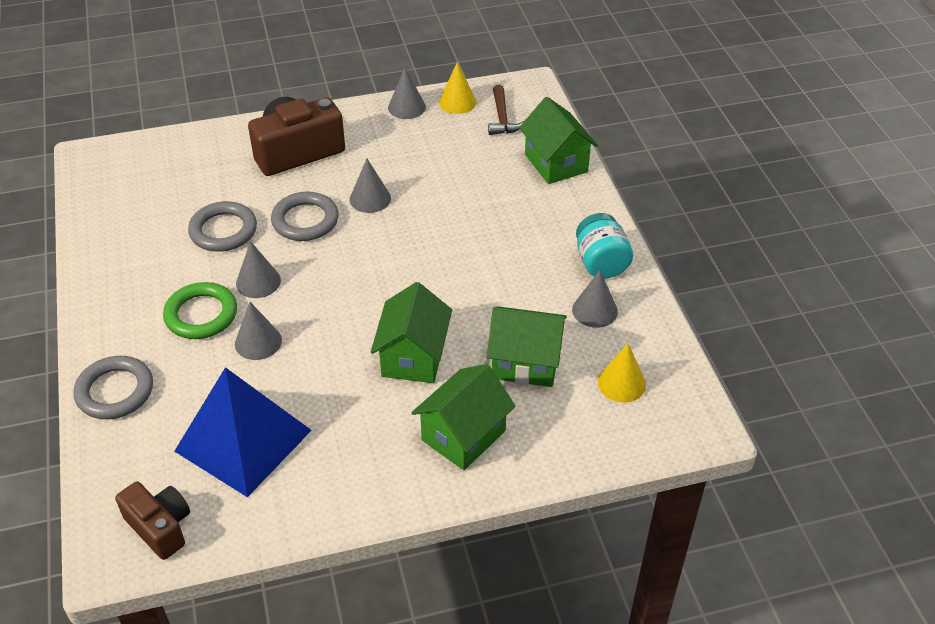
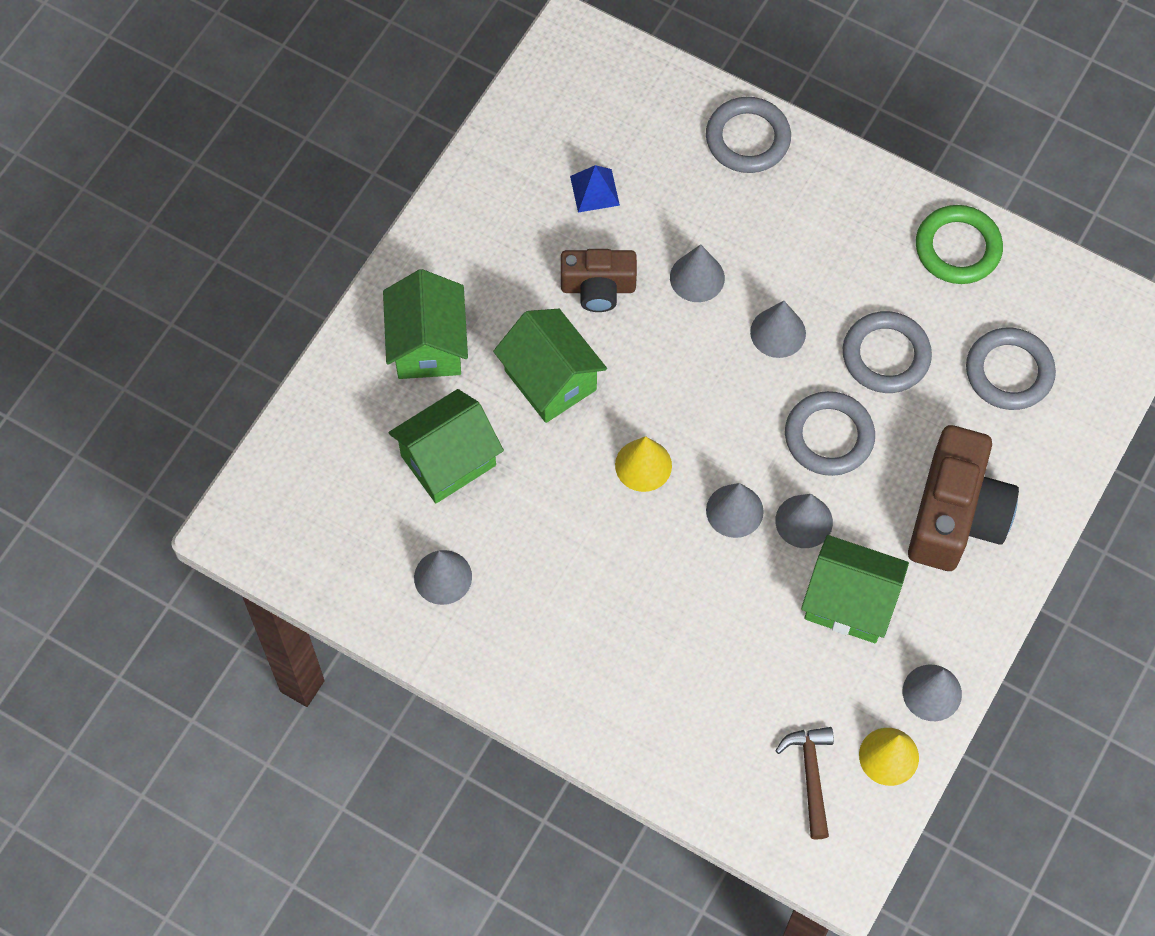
camera: 135 degrees right, 20 degrees up
(160, 527) = (567, 83): brown camera -> brown camera (598, 287)
(180, 181) = (1009, 372): none -> grey ring
(201, 314) = (779, 258): green ring -> green ring (958, 248)
(243, 440) = (595, 190): blue pyramid -> blue pyramid, size x0.41
(397, 226) = (734, 511): none -> grey cone
(502, 118) = (811, 776): brown hammer -> brown hammer turned 45 degrees clockwise
(556, 163) = (676, 754): green house -> green house (849, 602)
(601, 263) = (492, 645): turquoise jar -> none
(621, 383) = (345, 513): yellow cone -> yellow cone (643, 465)

